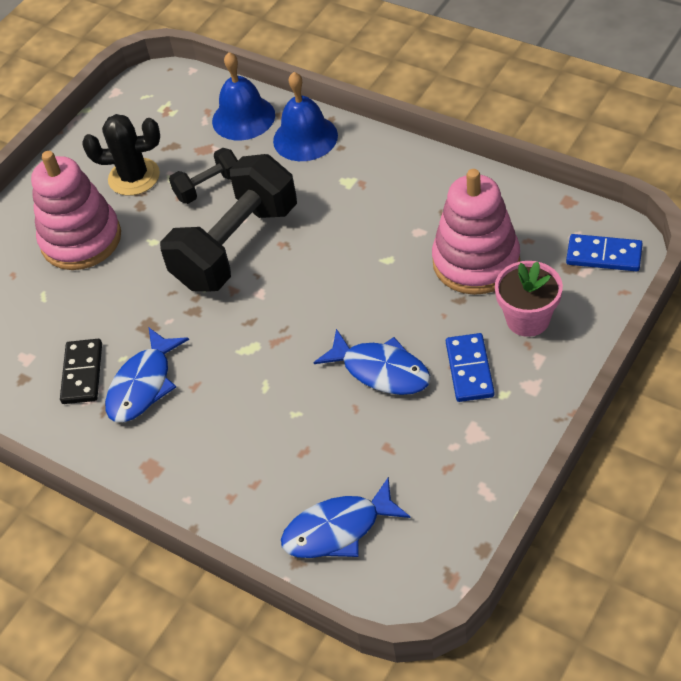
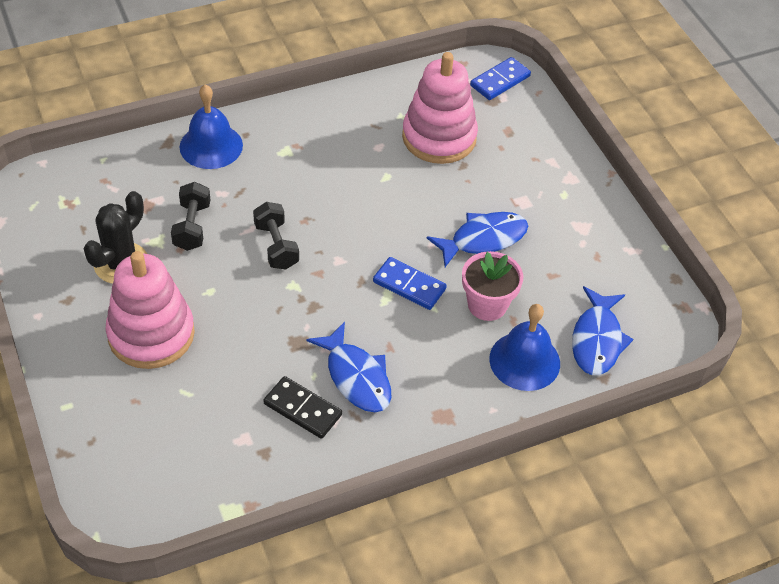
camera: 65 degrees left, 0 degrees up
(236, 246) = (276, 246): black dumbbell -> black dumbbell, size x0.49
(243, 118) = (142, 165): blue bell -> blue bell (524, 361)
(469, 369) = (528, 197): blue domino -> blue domino (409, 285)
(528, 319) = (515, 145): pink flower pot -> pink flower pot (487, 304)

